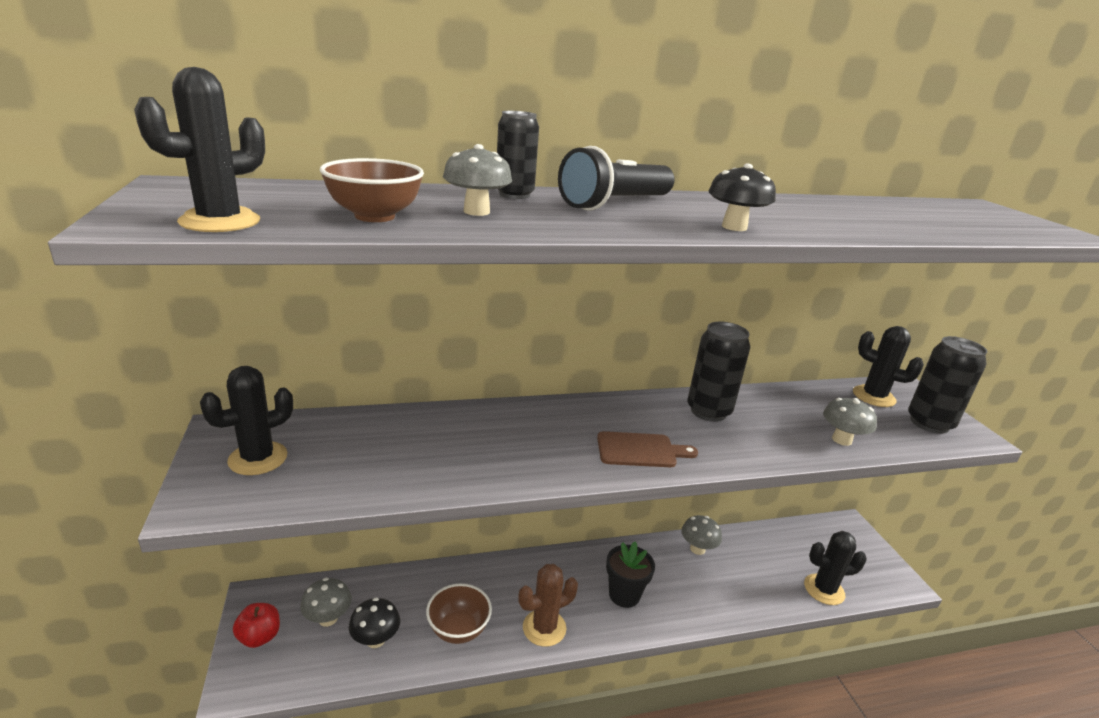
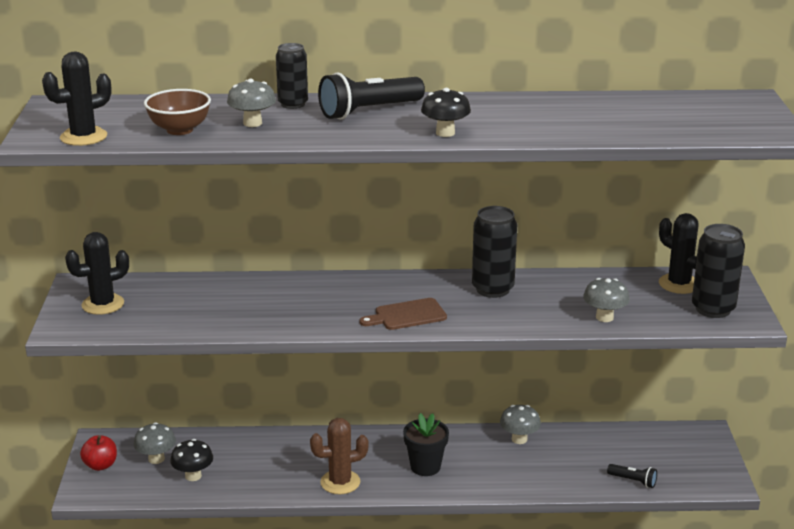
camera: 15 degrees right, 0 degrees up
(458, 629) = (264, 476): brown bowl -> none
(640, 450) = (407, 315): brown cutting board -> brown cutting board turned 150 degrees clockwise
(824, 589) = (633, 481): black cactus -> black flashlight

